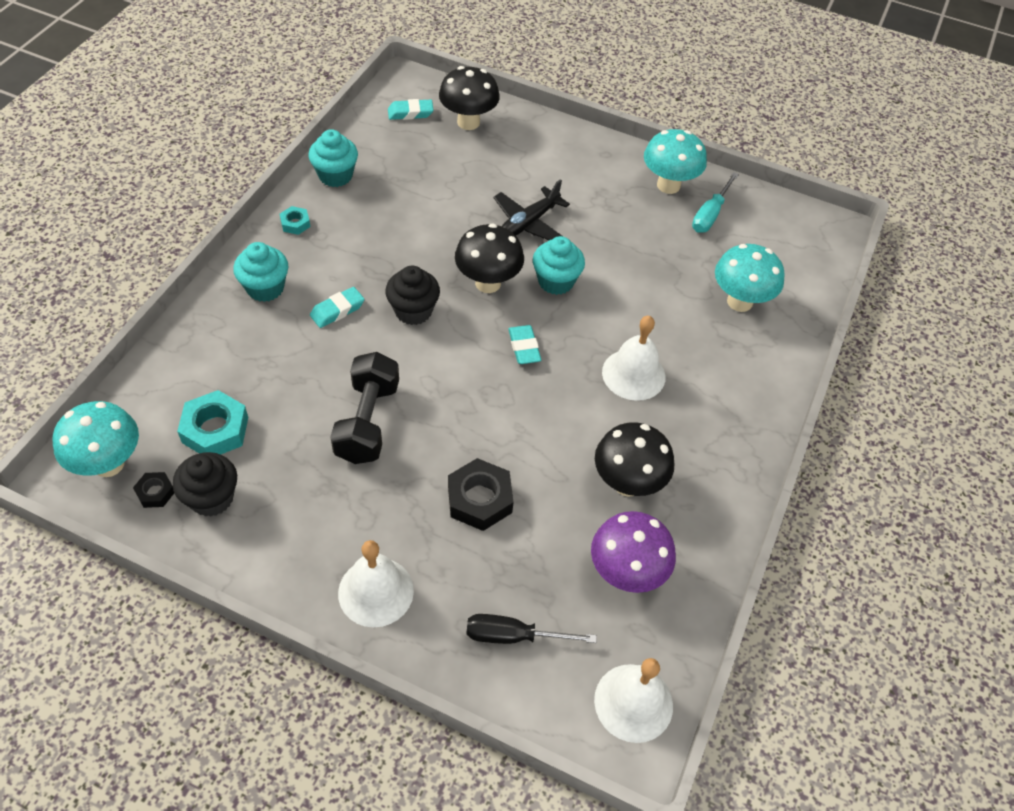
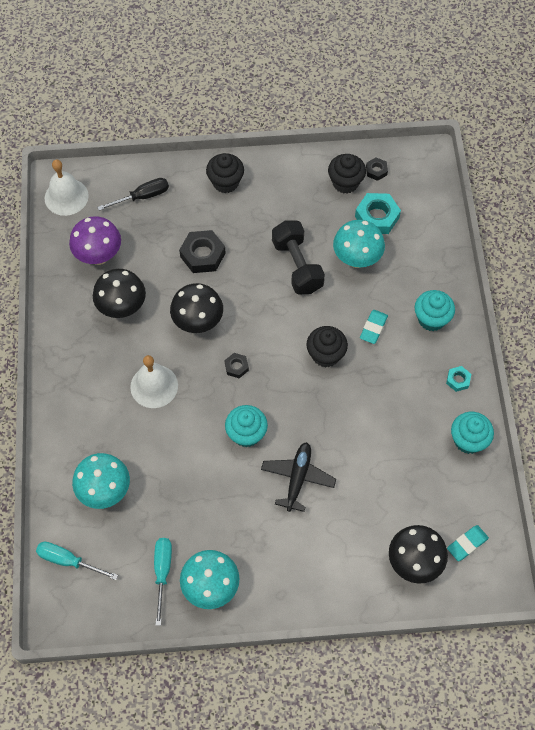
camera: 155 degrees right, 10 degrees up
(109, 464) = (414, 171): turquoise mushroom -> turquoise mushroom (356, 259)
(376, 591) = (225, 182): white bell -> black cupcake
(488, 283) = (292, 405): black mushroom -> black mushroom (198, 322)
(524, 347) = (236, 367): turquoise eraser -> black nut
(803, 263) = (68, 561): none -> turquoise screwdriver

